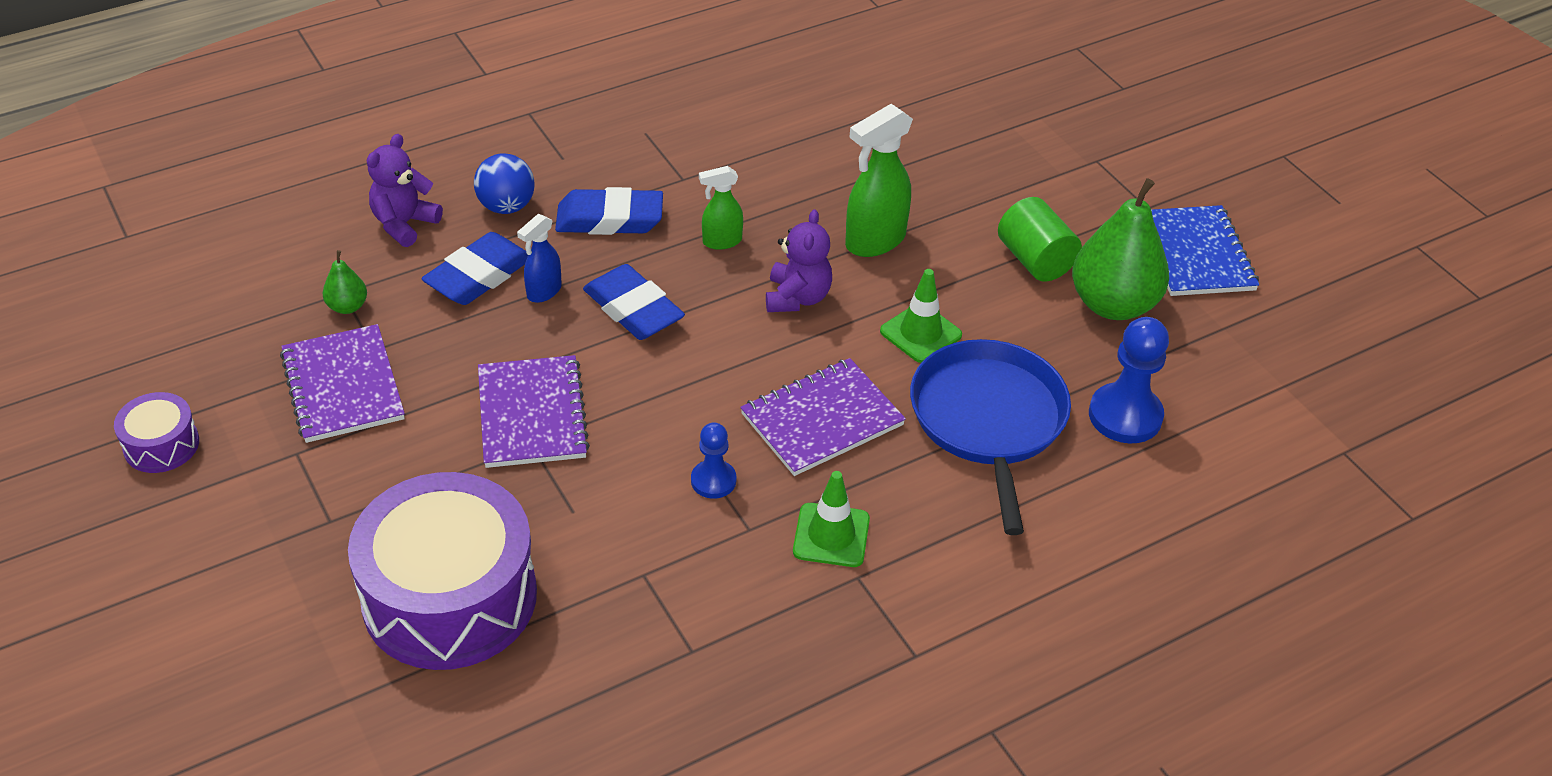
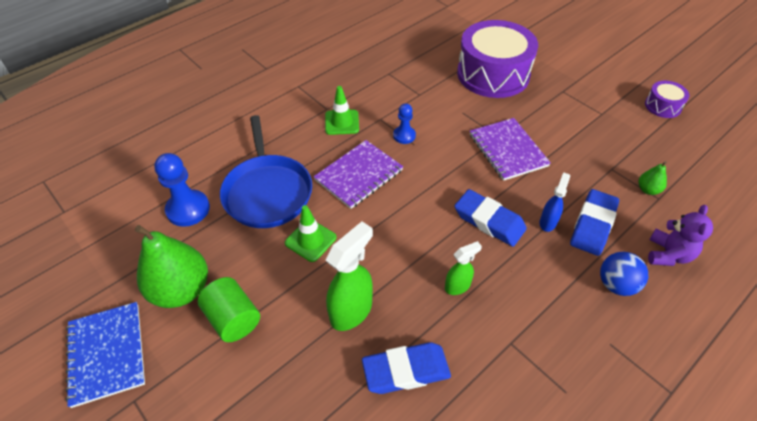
camera: 170 degrees right, 5 degrees up
(343, 386) = (609, 146): purple notebook -> none
(609, 219) = (541, 289): blue eraser -> blue eraser (406, 371)
(797, 298) = (393, 250): purple teddy bear -> none

